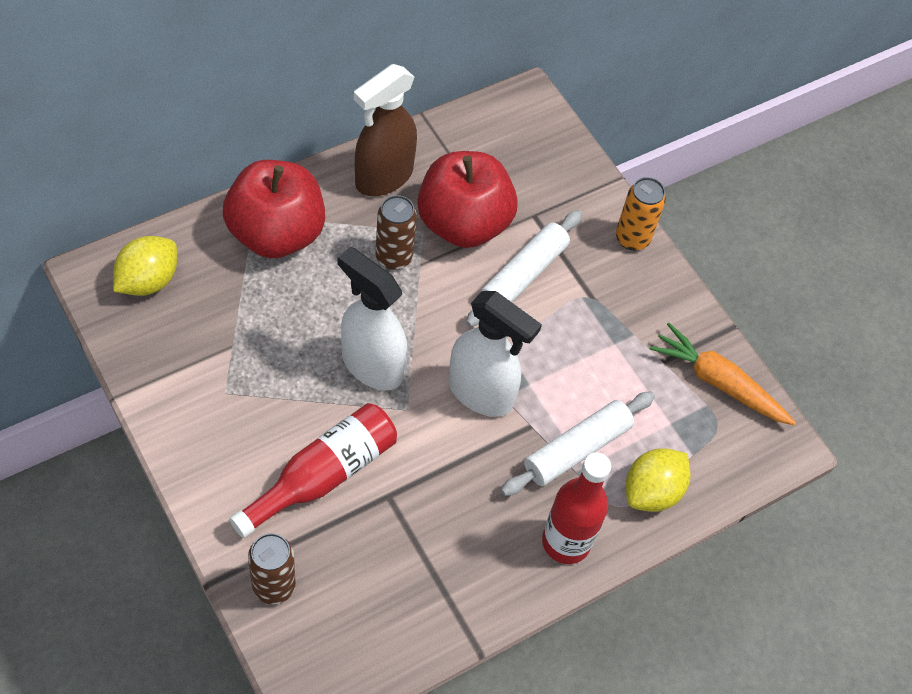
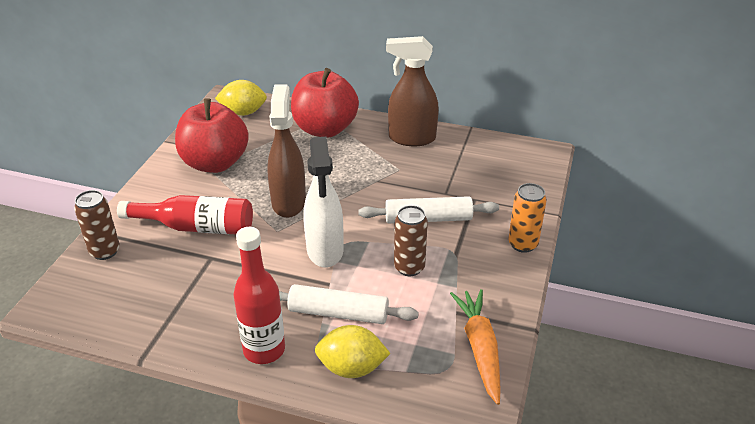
camera: 55 degrees right, 20 degrees down
(371, 365) = (289, 202): white spray bottle -> brown spray bottle
(394, 257) = (367, 170): brown can -> brown can (409, 267)
(463, 223) = (426, 179): red apple -> red apple (215, 163)

